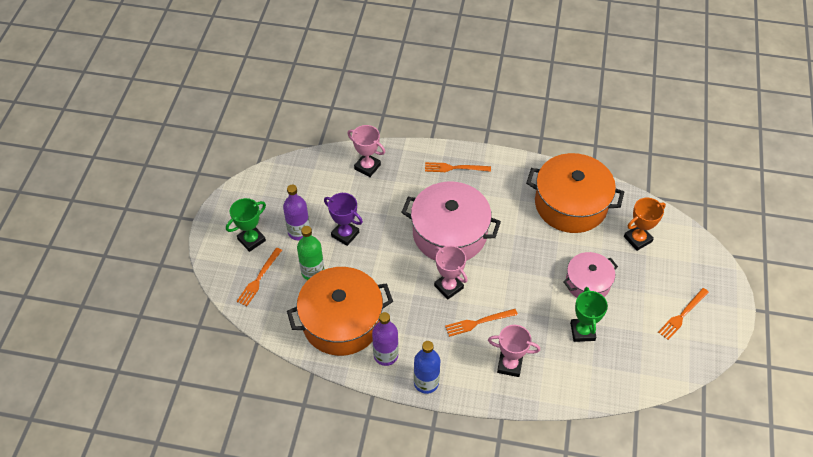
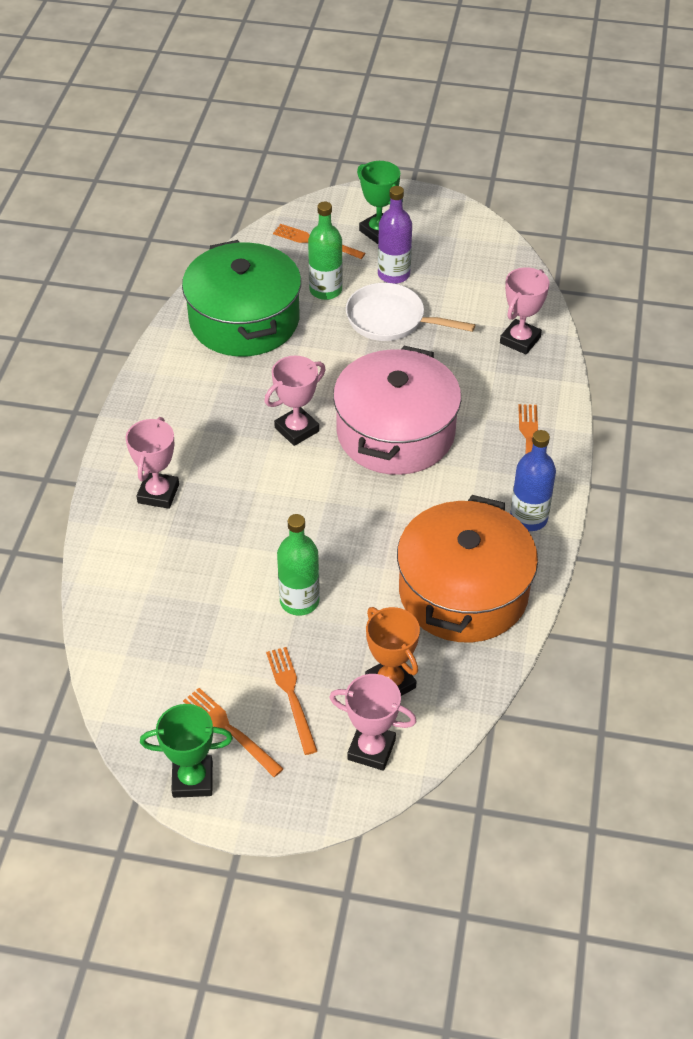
camera: 90 degrees right, 5 degrees down
(342, 321) = (244, 320): orange pot -> green pot
(345, 234) = (390, 320): purple trophy -> white pan
(386, 355) = (187, 363): purple bottle -> none
(426, 382) = (141, 403): blue bottle -> blue bottle (528, 518)
(478, 322) = (233, 461): orange fork -> orange fork (291, 696)
(582, 331) = (208, 586): green trophy -> green trophy (192, 779)
(587, 283) = (299, 601): pink pot -> green bottle
(681, 248) = (371, 749): none -> pink trophy

